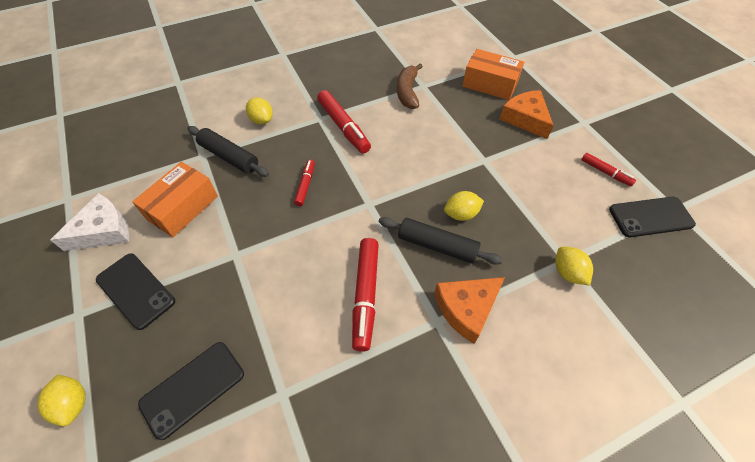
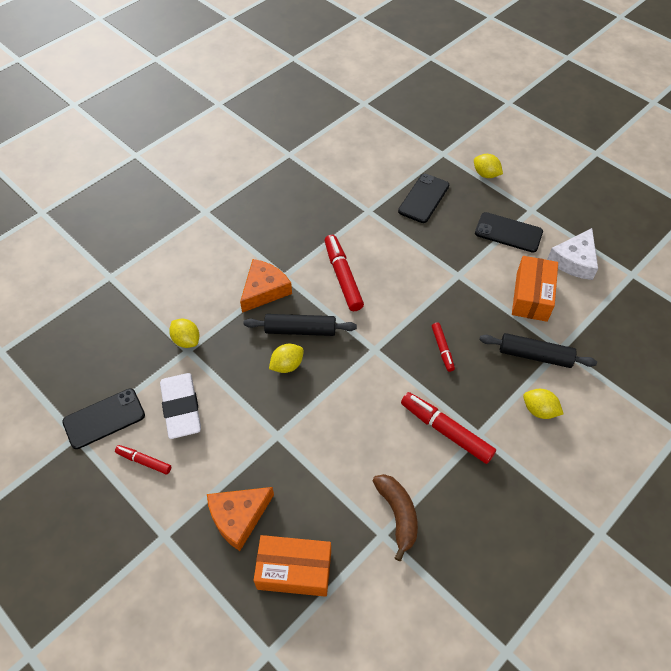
camera: 160 degrees right, 0 degrees up
(525, 119) = (238, 517): orange cheese -> orange cheese turned 105 degrees clockwise
(572, 205) = (181, 408): none -> white eraser

